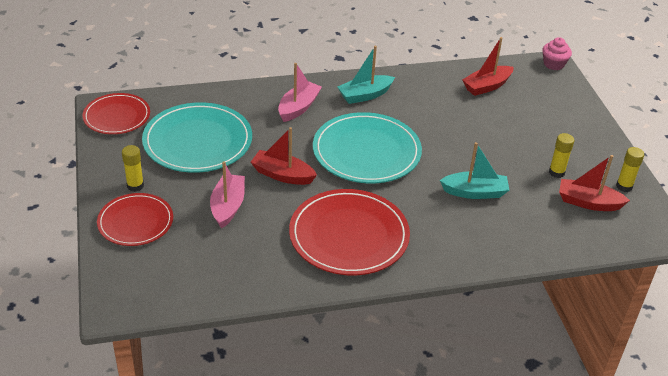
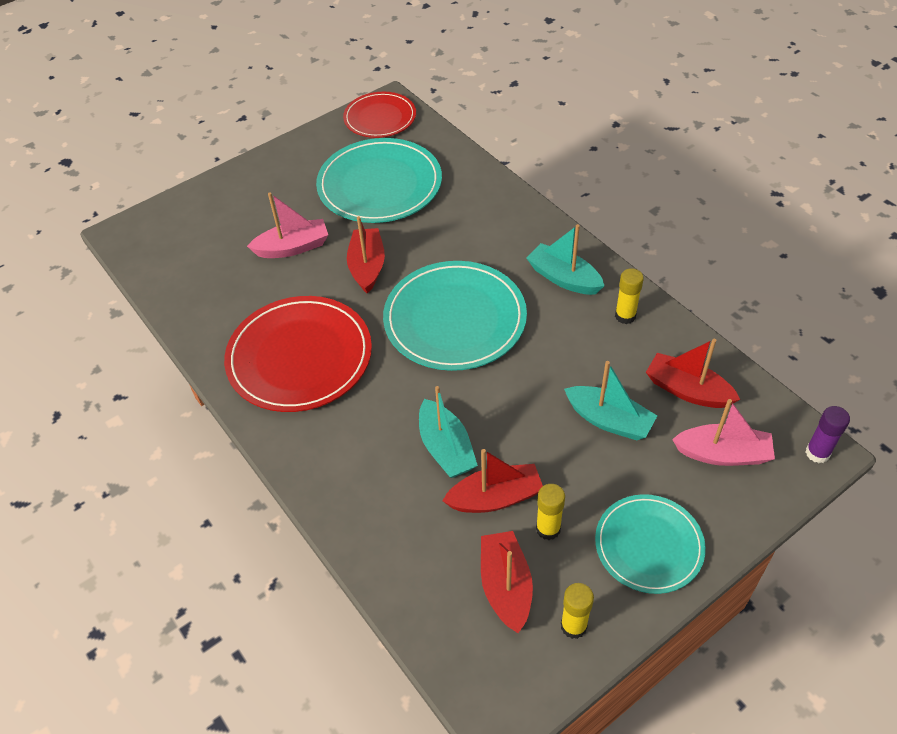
camera: 70 degrees right, 10 degrees up
(135, 186) = (286, 175): yellow glue stick -> yellow glue stick (625, 316)
(135, 222) = (236, 197): red plate -> none
(298, 107) = (494, 233): pink boat -> pink boat (723, 454)
(491, 121) = (609, 420): none -> turquoise boat
(524, 185) = (495, 497): none -> red boat
(553, 64) = (817, 453): pink cupcake -> purple glue stick
(584, 141) = (649, 545): none -> turquoise plate

